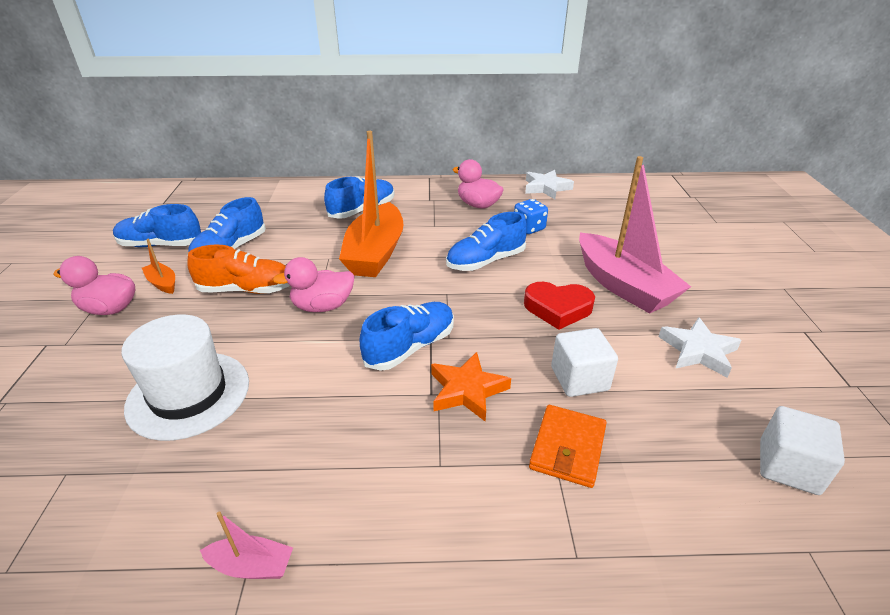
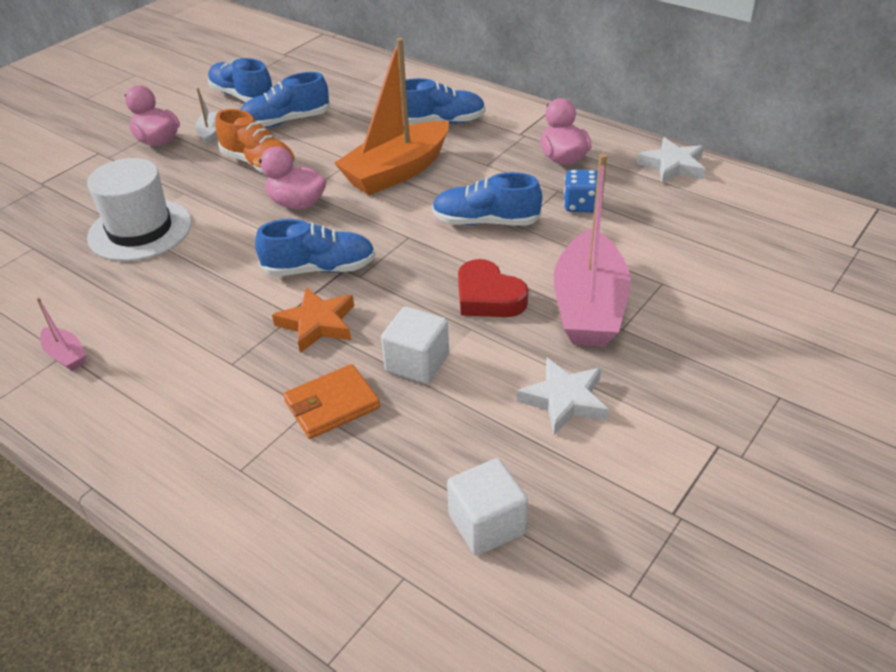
camera: 40 degrees right, 5 degrees up
(163, 283) = (209, 133): orange boat -> white boat

